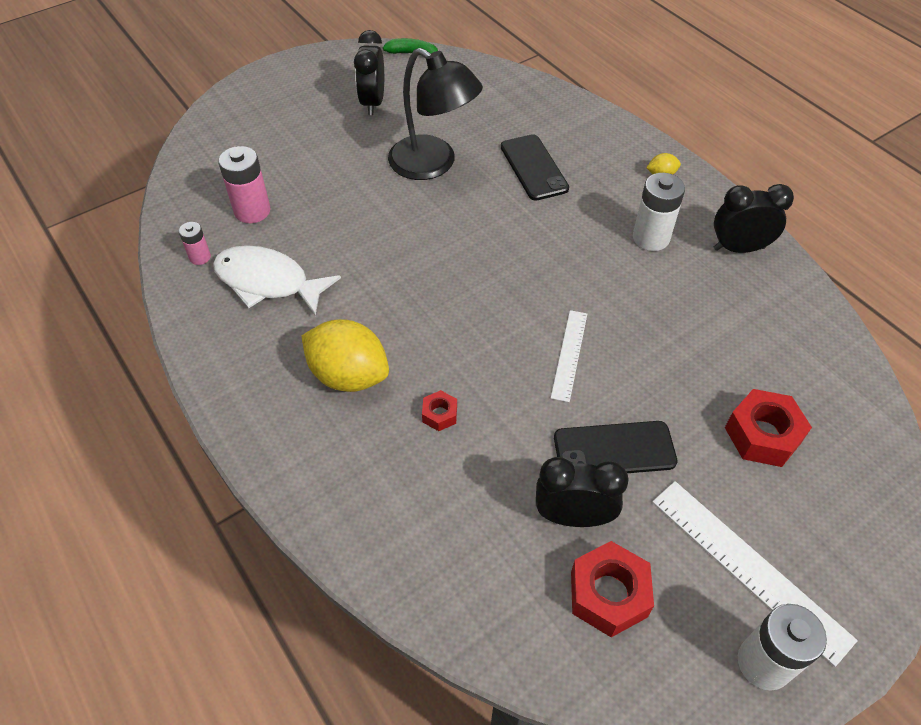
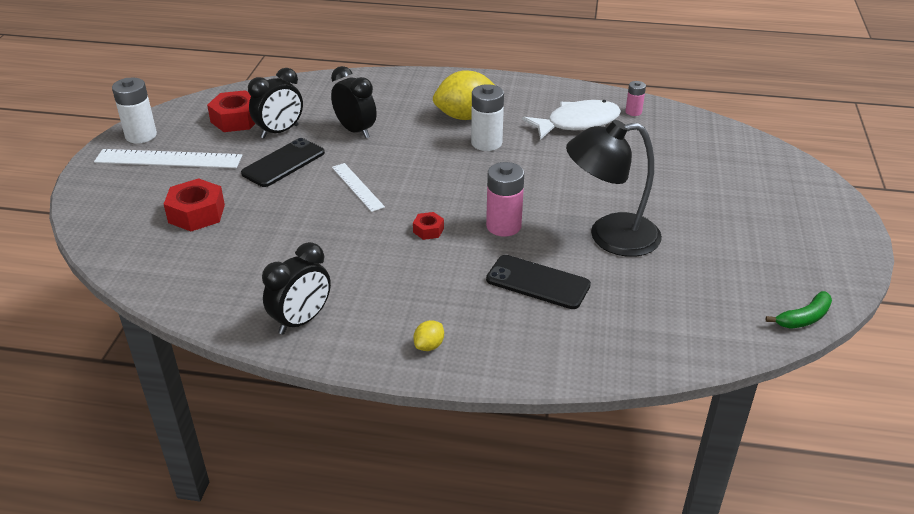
camera: 135 degrees right, 15 degrees down
(252, 211) = (657, 144): pink battery -> pink battery (503, 226)
(373, 103) = (737, 251): black clock -> black clock (355, 131)
(439, 414) = (396, 128): red nut -> red nut (428, 230)
(651, 238) = (380, 285): white battery -> white battery (486, 143)

